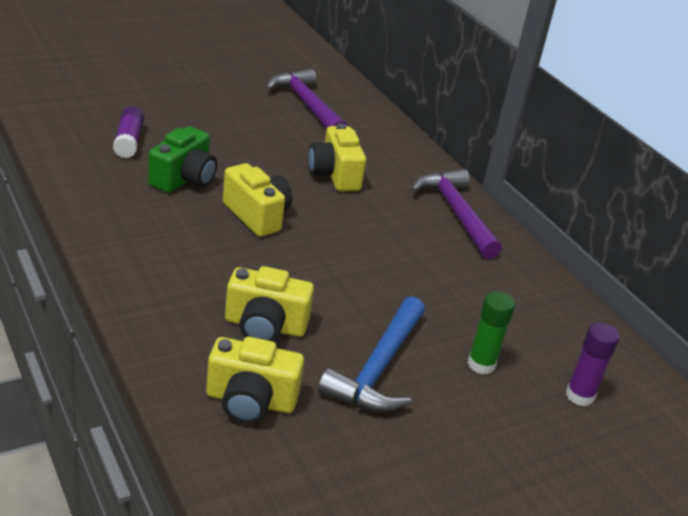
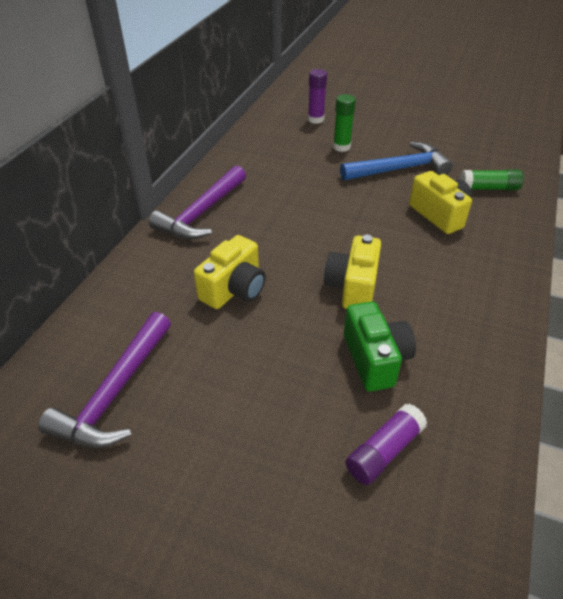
camera: 125 degrees left, 10 degrees up
(184, 179) = (375, 359): green camera -> green camera turned 90 degrees clockwise
(250, 401) = (488, 188): yellow camera -> green glue stick

